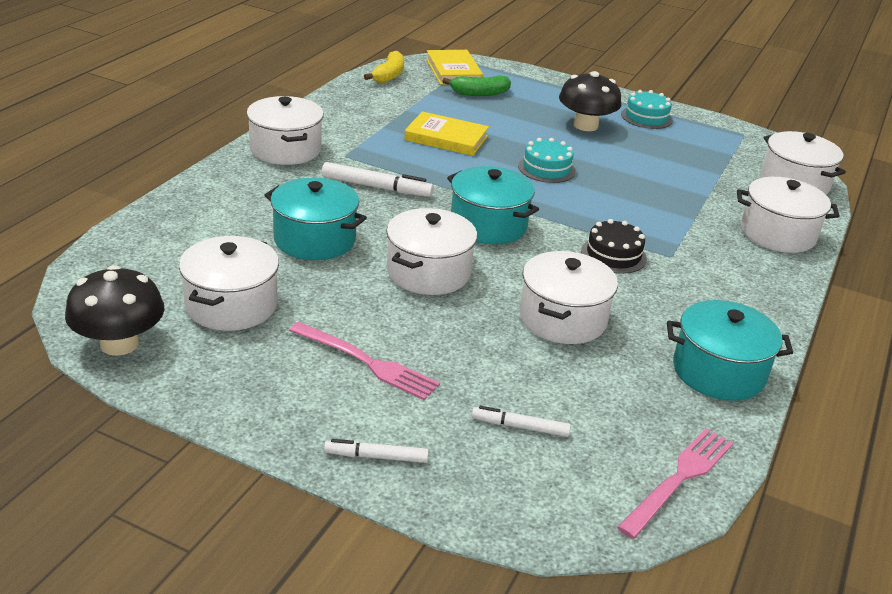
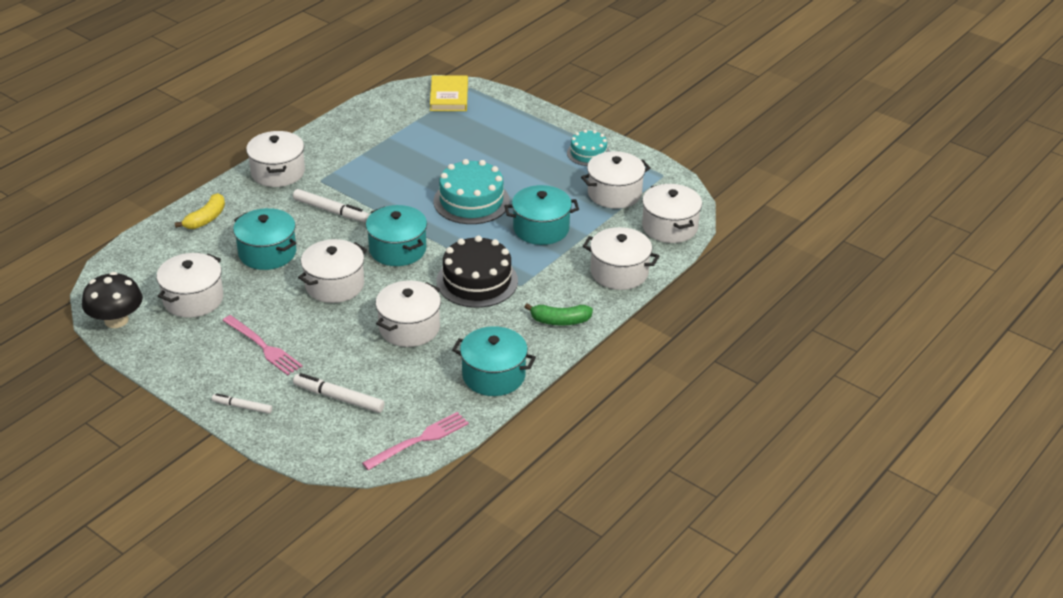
camera: 15 degrees right, 5 degrees up
(389, 75) = (391, 99): yellow banana -> yellow banana (206, 219)
(446, 138) = (407, 167): yellow book -> none
(479, 93) = (458, 122): green banana -> green banana (560, 321)
(520, 427) = (339, 398): white marker -> white marker, size x1.59
(546, 168) = (471, 201): turquoise cake -> turquoise cake, size x1.69
(585, 125) = (529, 160): black mushroom -> none
(613, 255) = (477, 281): black cake -> black cake, size x1.69
(650, 193) = (541, 228): none -> turquoise pot
(705, 153) = (614, 193): none -> white pot

